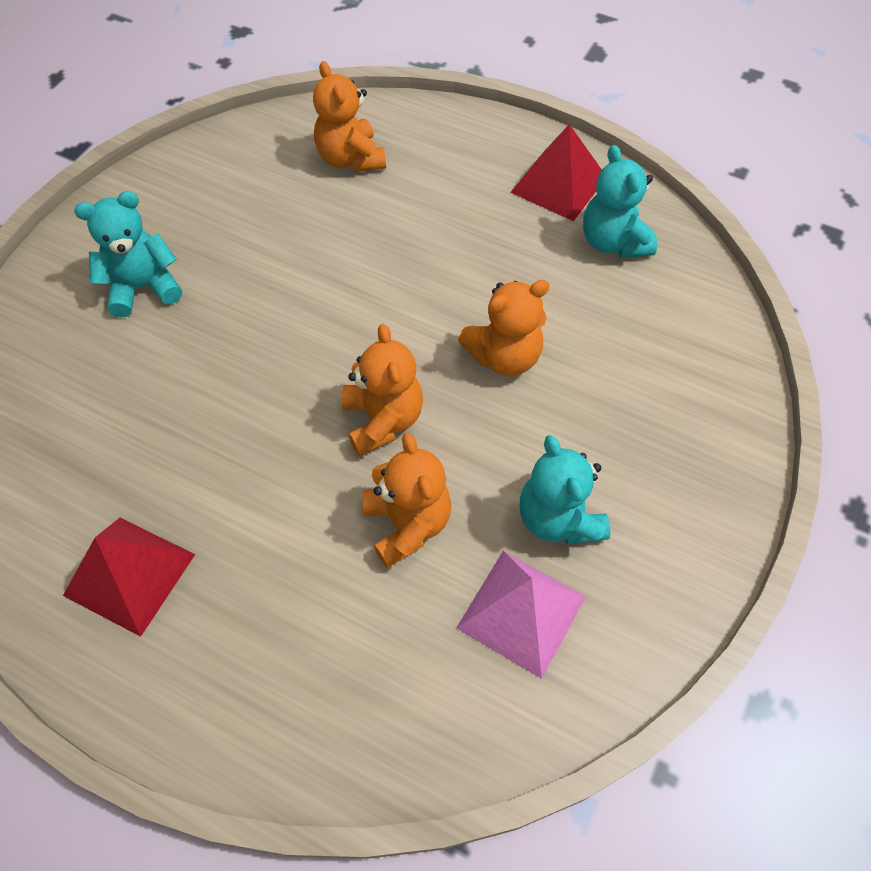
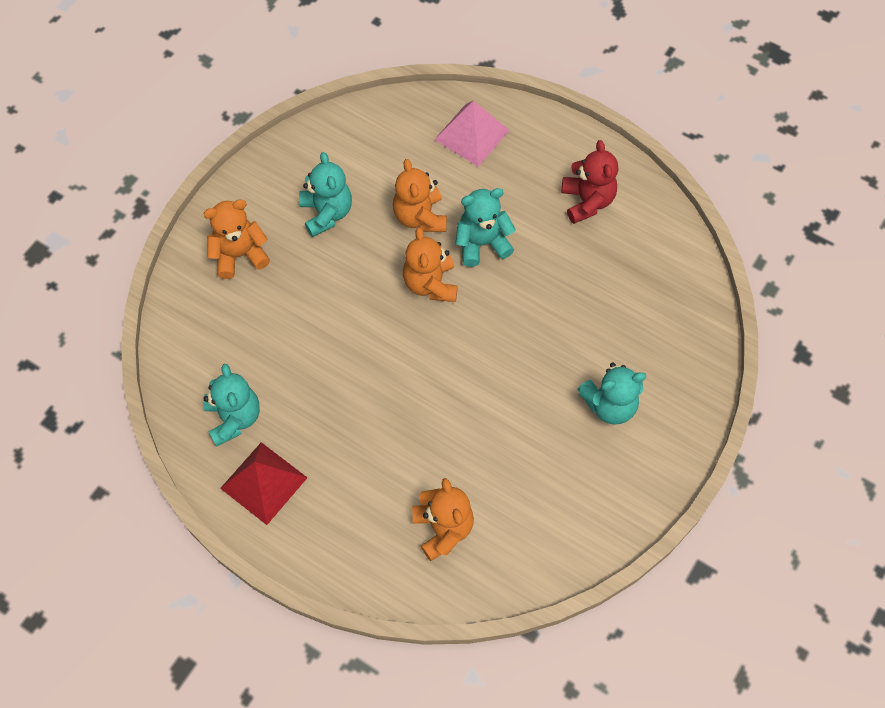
camera: 175 degrees left, 5 degrees up
(129, 574) = (587, 201): red pyramid -> red teddy bear
(307, 487) = (482, 243): none -> turquoise teddy bear
(504, 356) = (340, 324): orange teddy bear -> orange teddy bear (239, 254)
(521, 612) = (359, 165): pink pyramid -> pink pyramid (472, 134)

